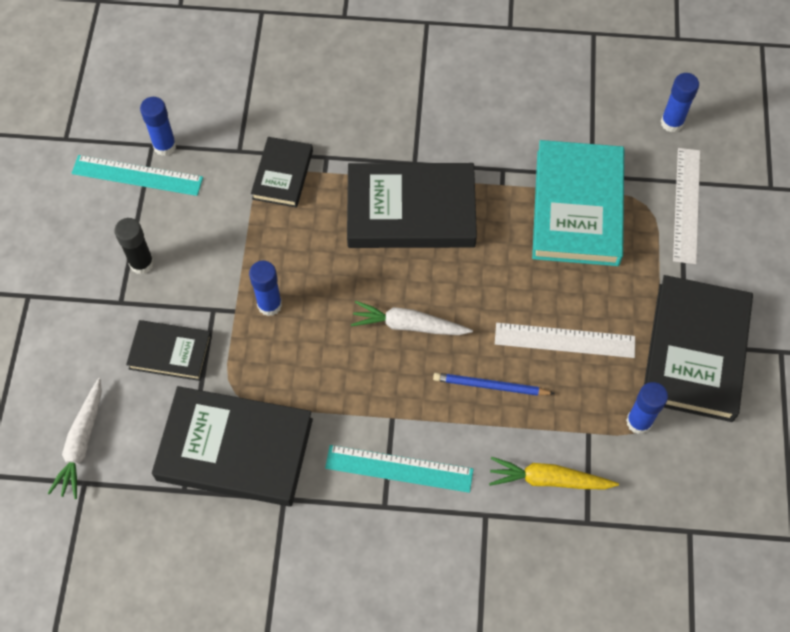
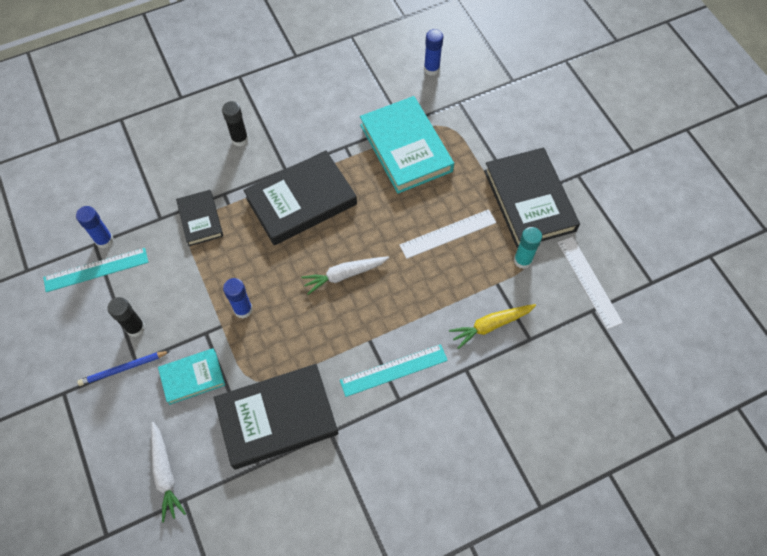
camera: 30 degrees left, 0 degrees up
(170, 352) = (192, 377): black book -> turquoise book
(383, 100) = (240, 139): none -> black glue stick
(490, 386) = (419, 286): blue pencil -> blue pencil (123, 369)
(639, 422) = (522, 260): blue glue stick -> turquoise glue stick
(687, 205) = (470, 114): white ruler -> white ruler (589, 281)

